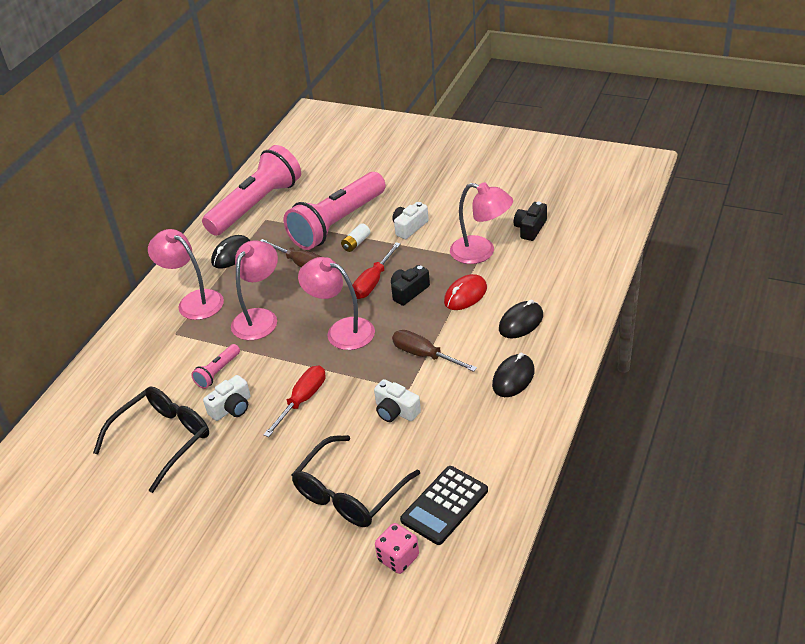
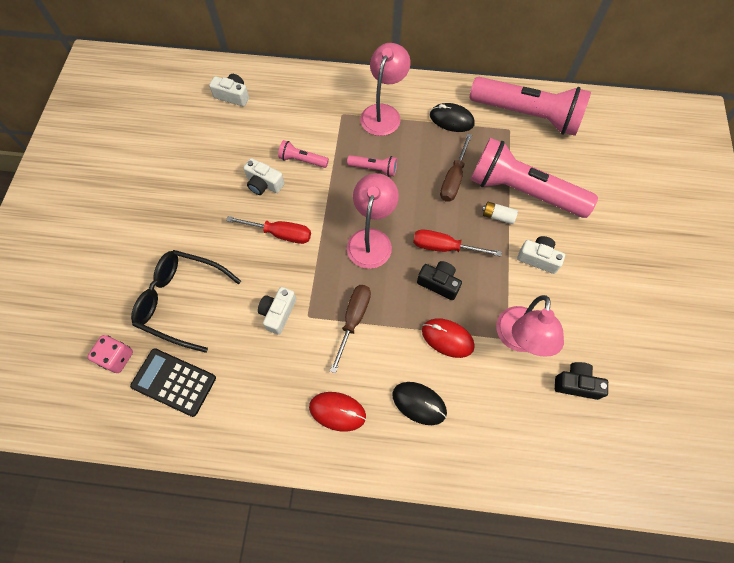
camera: 70 degrees right, 25 degrees up
(89, 425) = (233, 96): none -> white camera
(163, 439) = (224, 149): black glasses -> none
(259, 318) = (374, 169): pink lamp -> pink flashlight
(513, 378) = (337, 411): black mouse -> red mouse

